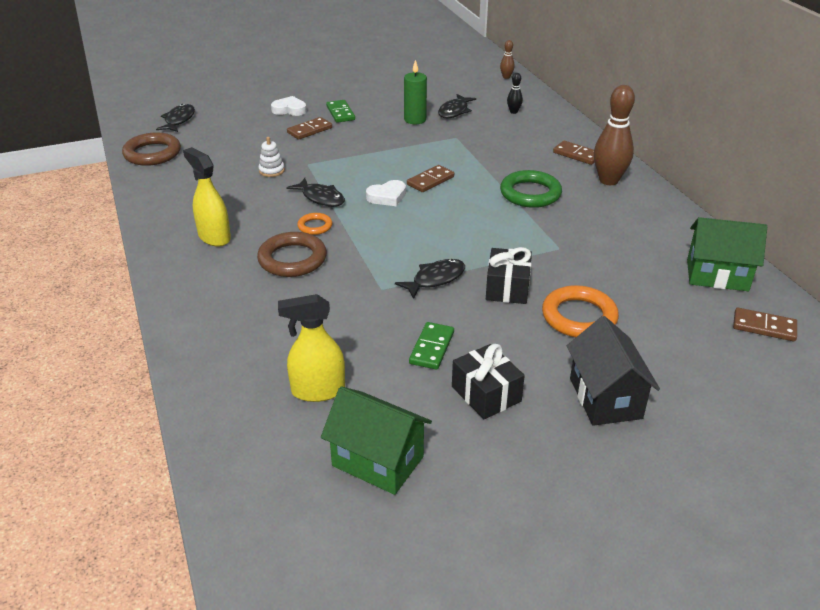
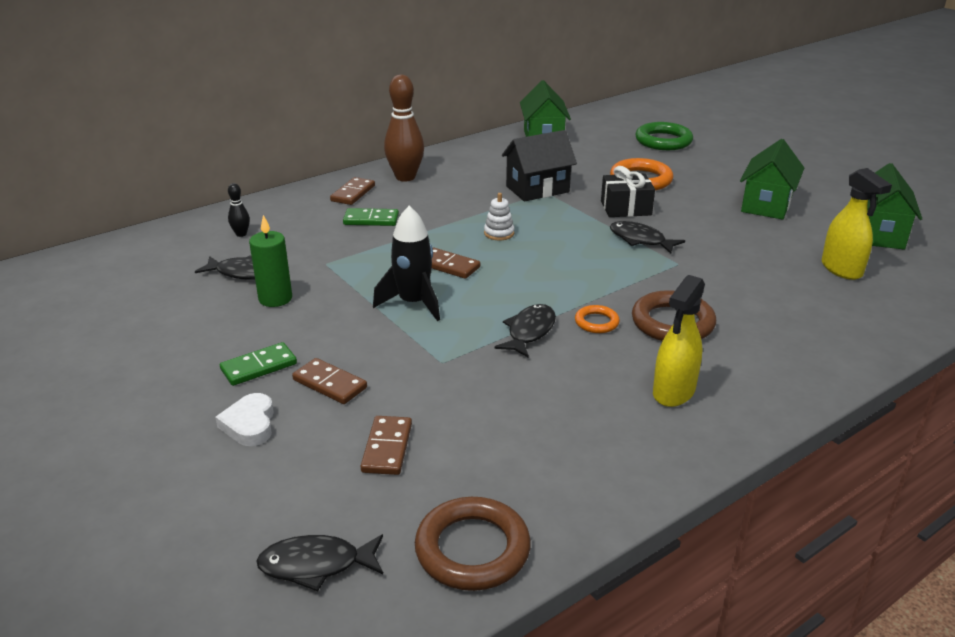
camera: 105 degrees left, 5 degrees down
(271, 171) = (476, 389): white stacking toy -> white stacking toy (499, 233)
(383, 162) = (413, 303): none -> black rocket
(387, 197) = (501, 287): white heart -> none
(431, 348) = (737, 230): green domino -> green domino (371, 220)
(486, 394) = (766, 205): black gift -> green house
(506, 77) = (118, 248): brown bowling pin -> none
(530, 193) = (451, 210): green ring -> green ring (663, 141)
(605, 398) = (725, 168): black house -> black house (537, 189)
(764, 327) = (598, 126): brown domino -> brown domino (387, 448)

